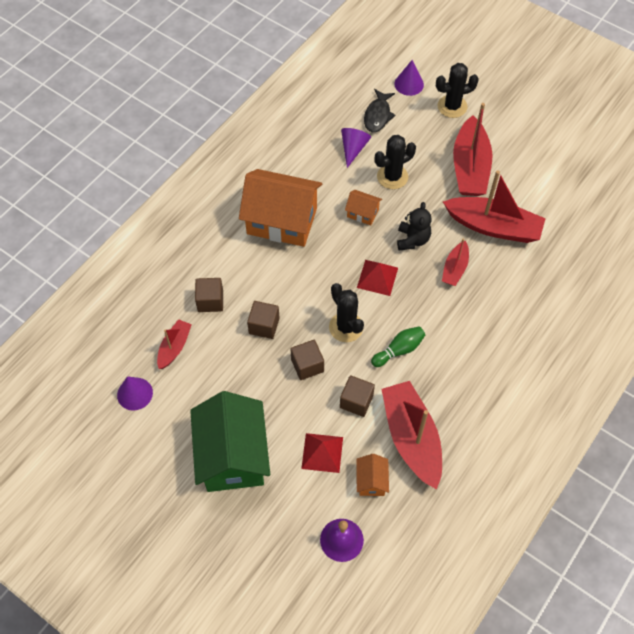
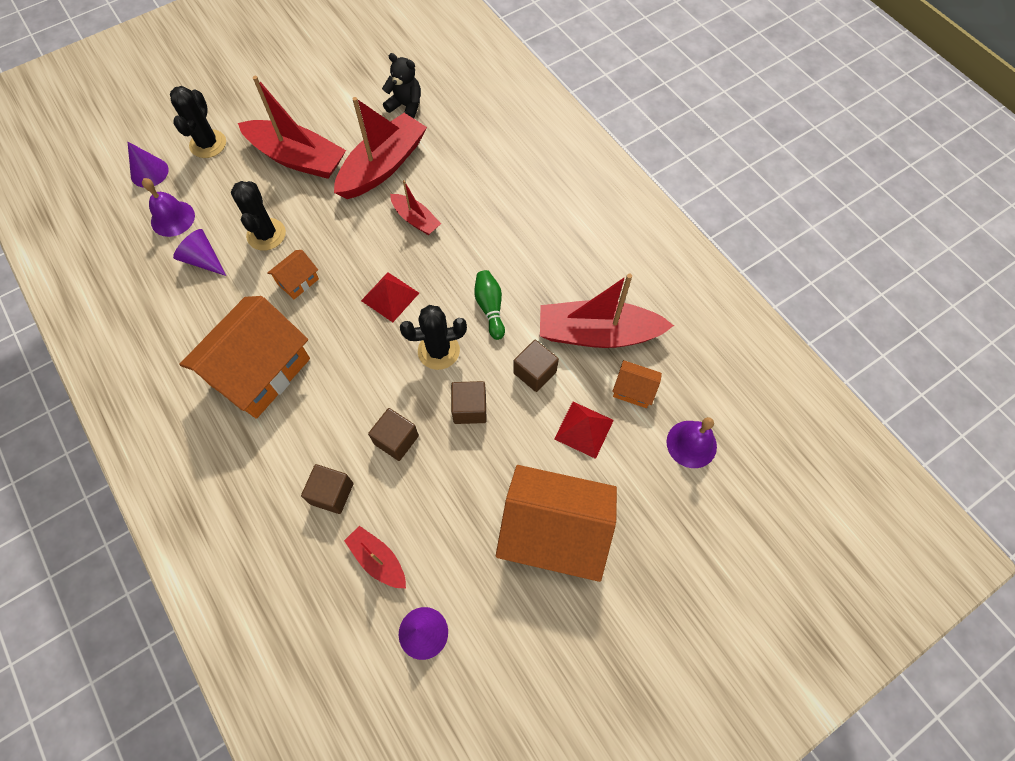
camera: 70 degrees left, 5 degrees up
(232, 456) = (554, 532): green house -> orange house
(378, 115) = (172, 218): black fish -> purple bell
(412, 240) = (359, 245): black teddy bear -> black teddy bear (406, 106)

